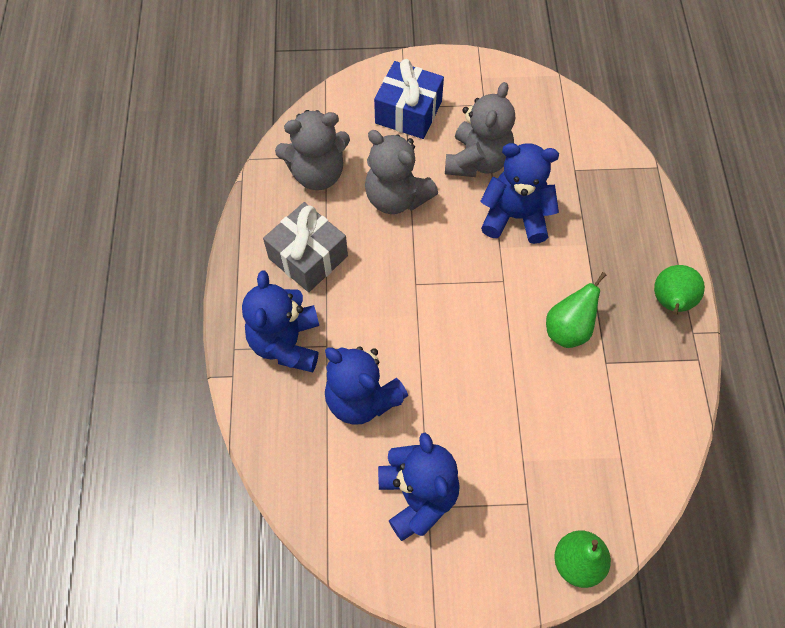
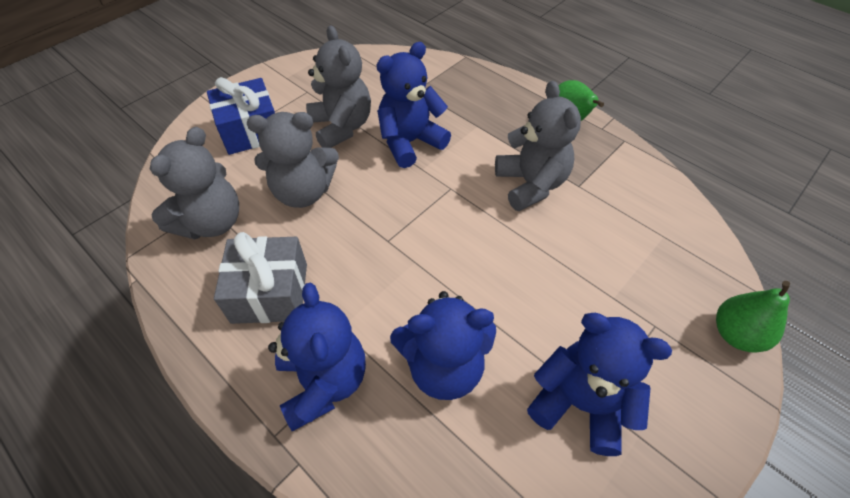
camera: 45 degrees left, 10 degrees down
(286, 343) = (324, 382): blue teddy bear -> blue teddy bear turned 150 degrees counterclockwise
(568, 329) = (530, 184): green pear -> grey teddy bear

